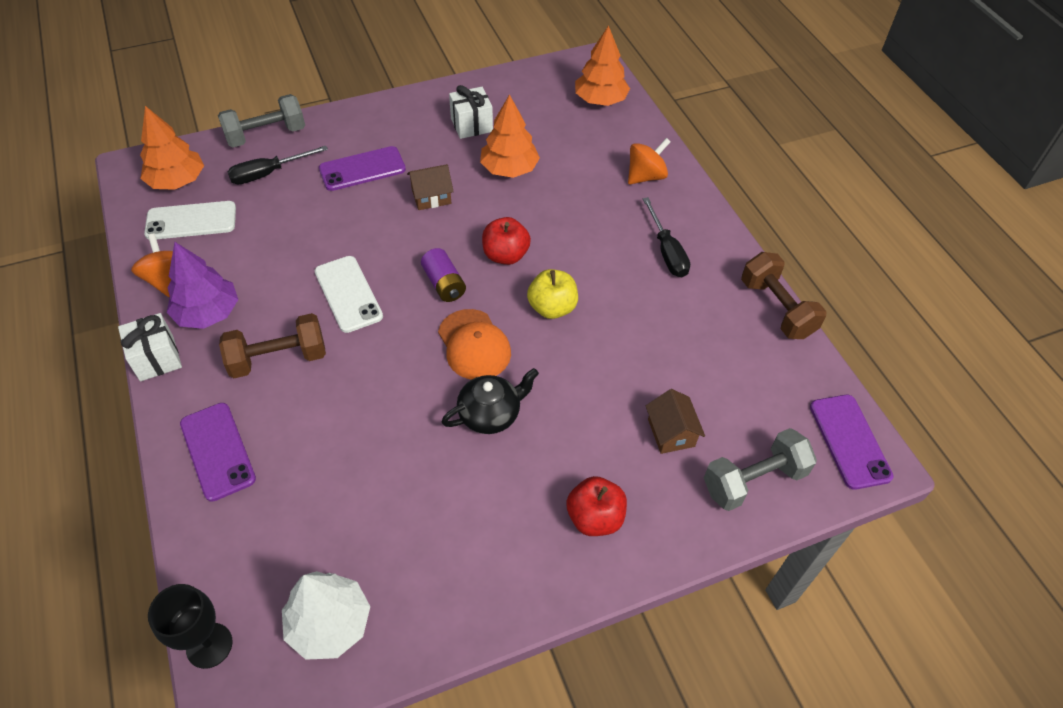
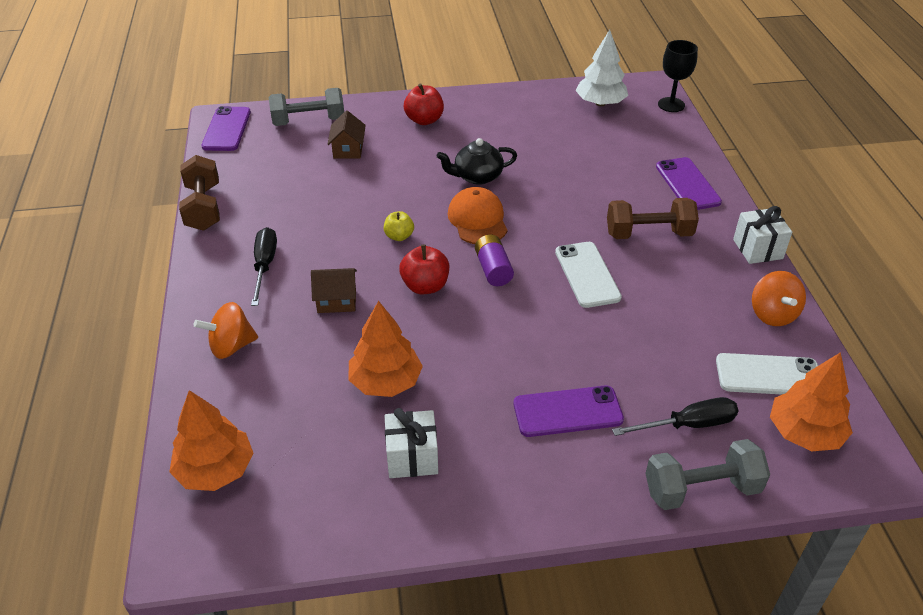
camera: 165 degrees left, 10 degrees down
(208, 313) = (721, 278): purple tree -> none
(431, 197) = (488, 361): brown house -> brown house (336, 301)
(552, 308) = (399, 236): yellow apple -> yellow apple, size x0.65

